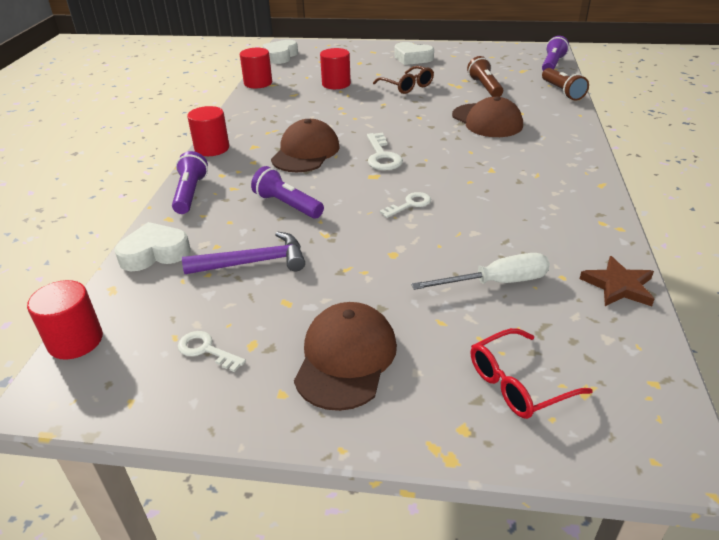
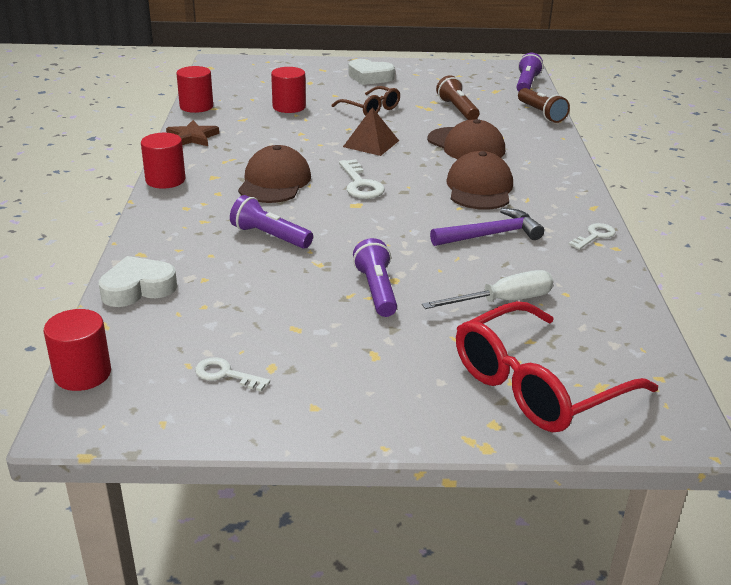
camera: 10 degrees left, 5 degrees down
(190, 193) = (157, 227): purple flashlight -> purple flashlight (376, 290)
(253, 262) = (250, 293): purple hammer -> purple hammer (490, 235)
(281, 56) = (214, 75): white heart -> none
(346, 358) = (369, 374): brown cap -> brown cap (479, 188)
(400, 118) = (371, 143): none -> brown pyramid
(410, 204) = (401, 232): white key -> white key (595, 236)
(518, 383) = (537, 385): red glasses -> red glasses, size x1.76
(618, 286) = (619, 299): brown star -> brown star (192, 137)

